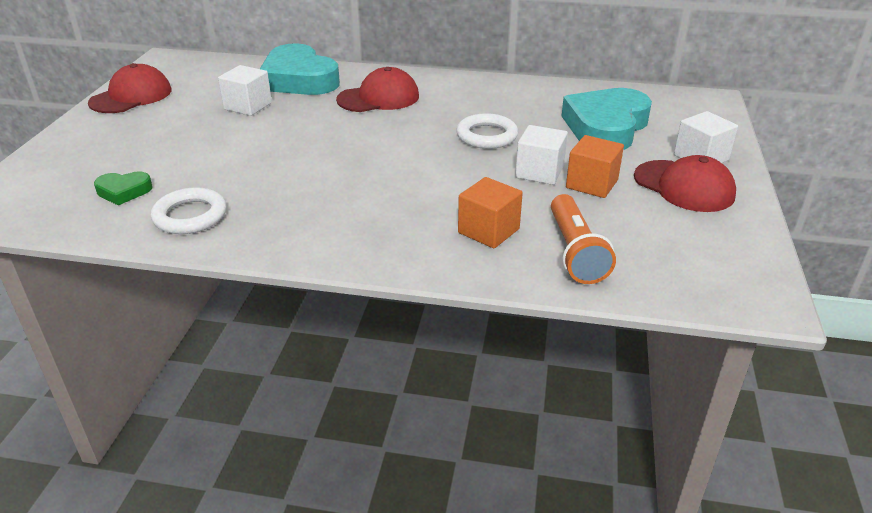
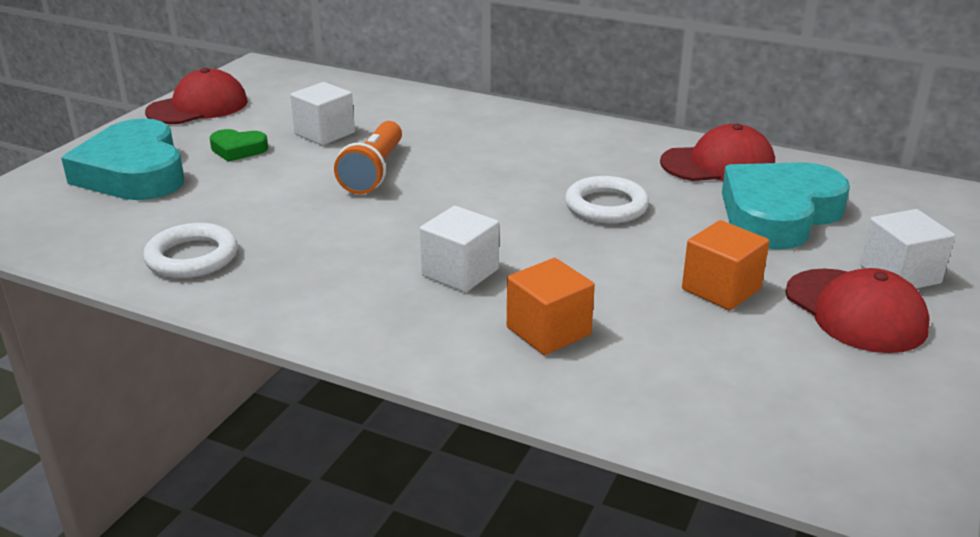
camera: 15 degrees right, 5 degrees down
(124, 191) = (133, 217): green heart -> green heart (238, 150)
(299, 79) = (401, 107): turquoise heart -> turquoise heart (134, 172)
(378, 98) = (489, 141): red cap -> red cap (718, 164)
(539, 172) = (655, 263): white cube -> white cube (460, 272)
(575, 252) = (653, 377): orange flashlight -> orange flashlight (374, 171)

